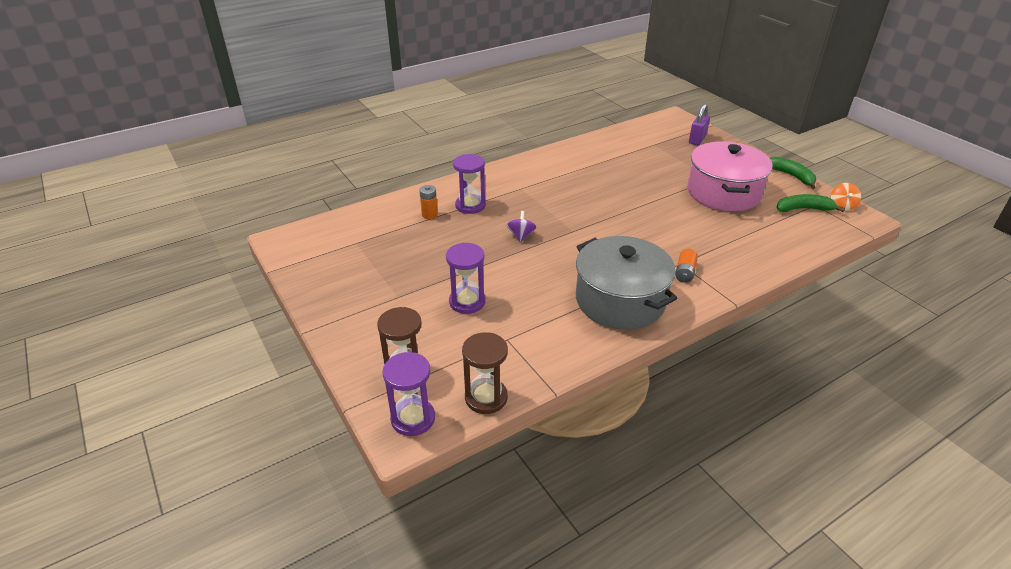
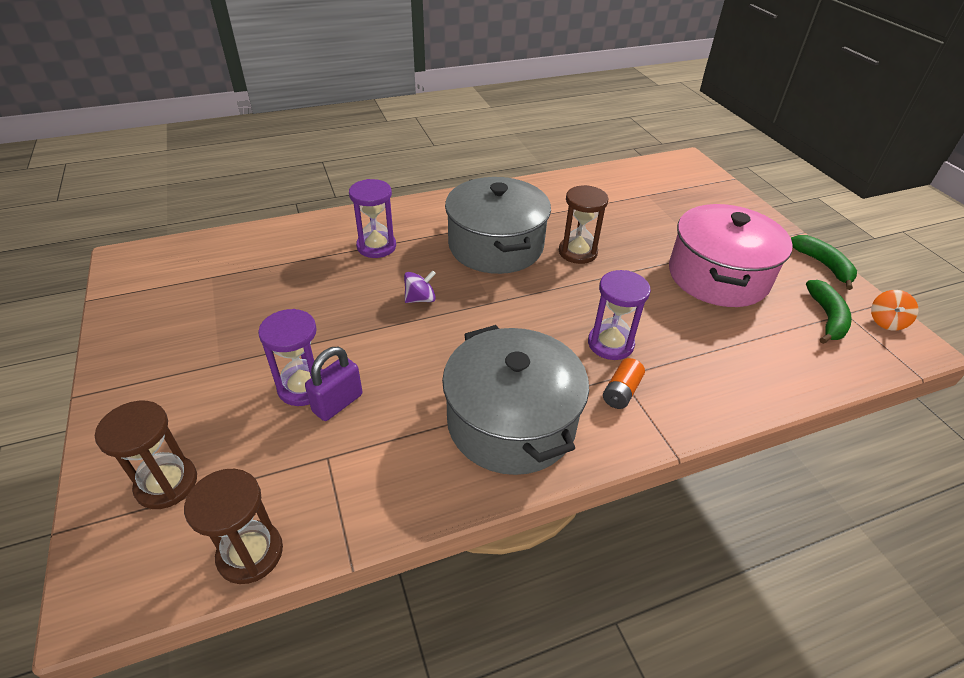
camera: 10 degrees right, 5 degrees up
(413, 418) = (132, 569): purple hourglass -> purple hourglass (610, 344)
(429, 215) = (320, 252): orange battery -> none
(521, 236) = (420, 299): purple spinning top -> purple spinning top turned 45 degrees clockwise
(558, 193) = (495, 246): none -> grey pot
(620, 190) = (577, 252): none -> brown hourglass
(697, 140) = (706, 196): purple padlock -> purple padlock (337, 403)
(803, 209) = (827, 318): green banana -> green banana turned 90 degrees clockwise

